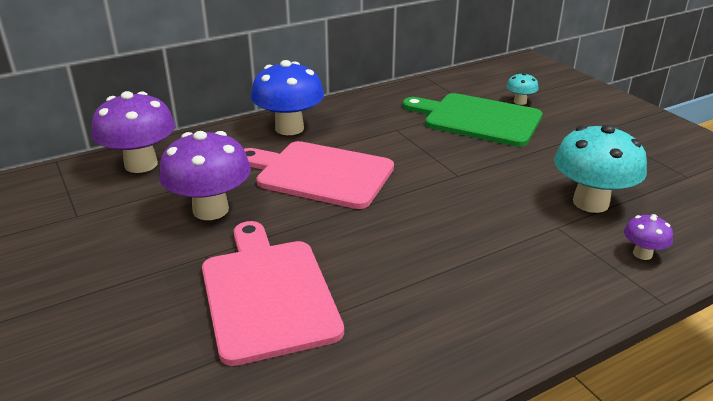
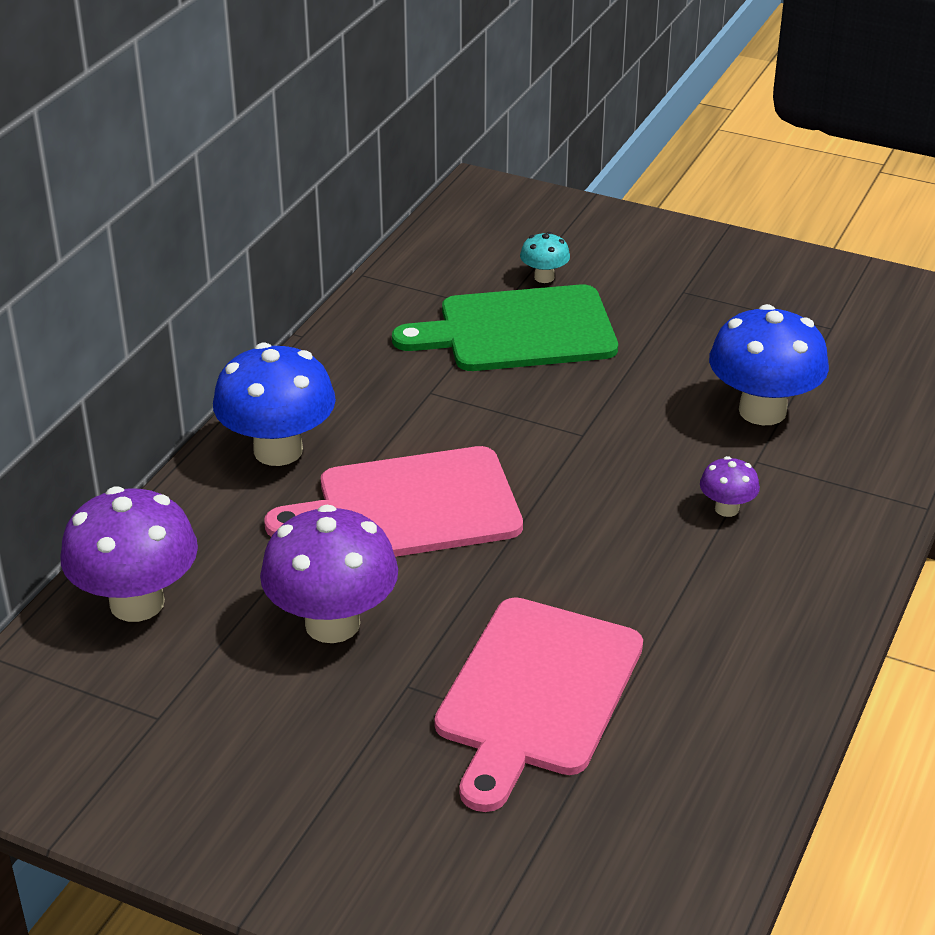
camera: 35 degrees left, 5 degrees up
(267, 294) = (537, 693): pink cutting board -> pink cutting board turned 105 degrees counterclockwise
(590, 202) = (762, 411): turquoise mushroom -> blue mushroom
(642, 254) = (865, 458): purple mushroom -> purple mushroom (726, 509)

